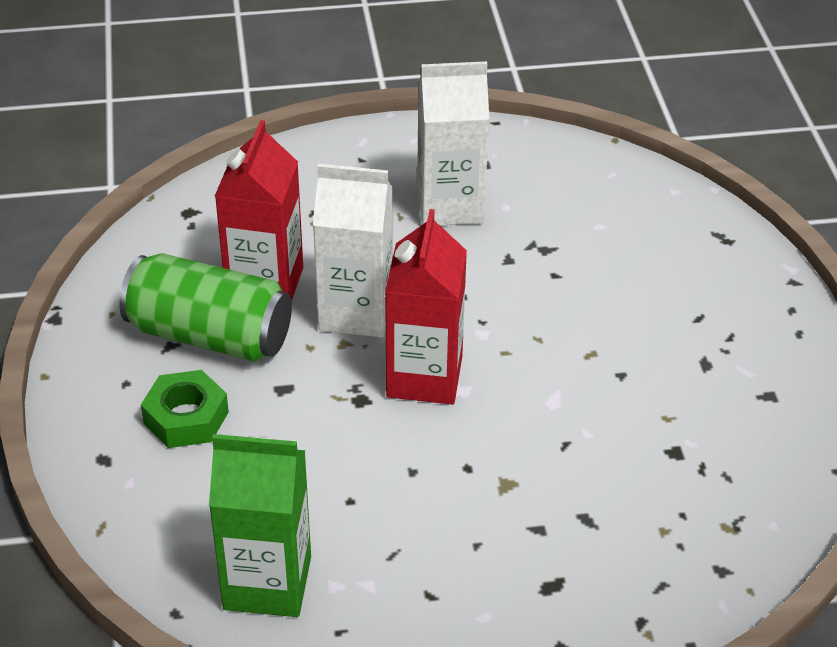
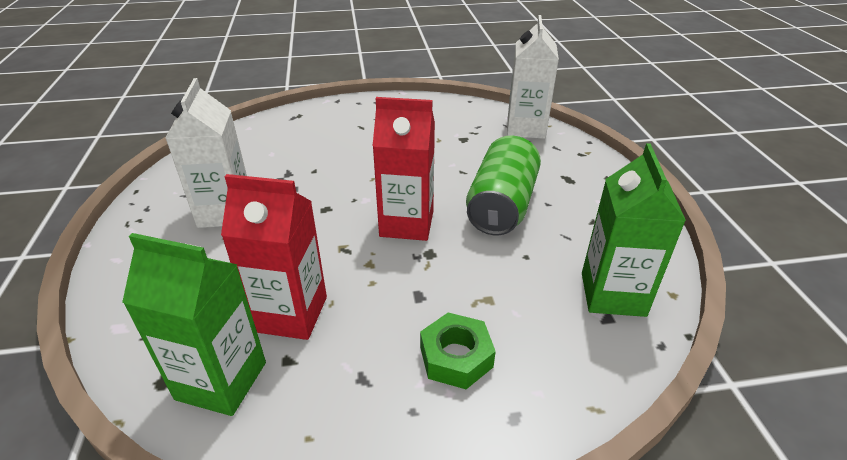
camera: 90 degrees left, 5 degrees down
(183, 249) = (221, 380): none -> green carton
(209, 335) = (352, 349): green can -> green can (501, 205)
(356, 312) = (335, 258): white carton -> white carton (526, 128)

